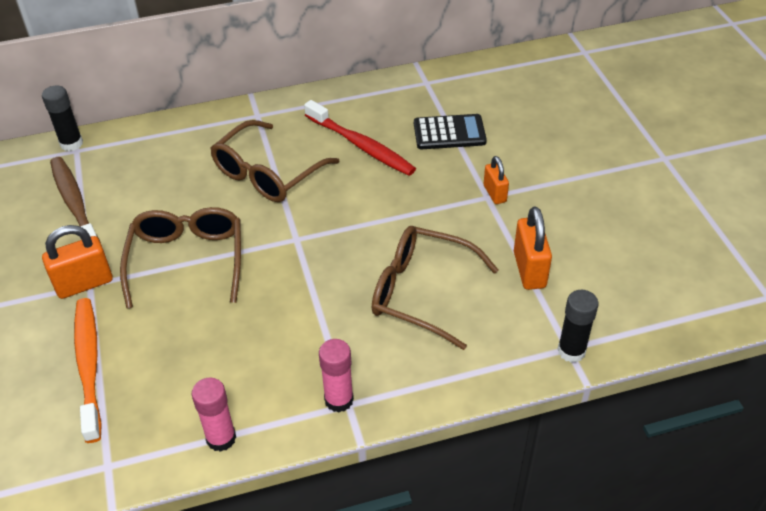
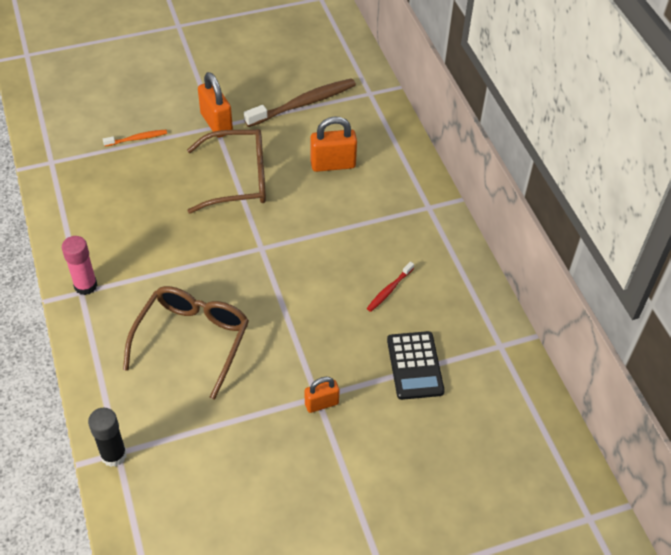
camera: 85 degrees right, 5 degrees up
(71, 143) = (378, 89): black glue stick -> none
(89, 366) = (137, 139): orange toothbrush -> orange toothbrush, size x0.50
(221, 438) = (62, 218): pink glue stick -> none
(267, 174) = (344, 221): brown glasses -> none
(361, 145) = (389, 290): red toothbrush -> red toothbrush, size x0.50
(529, 270) = (215, 428): orange padlock -> orange padlock (333, 164)

